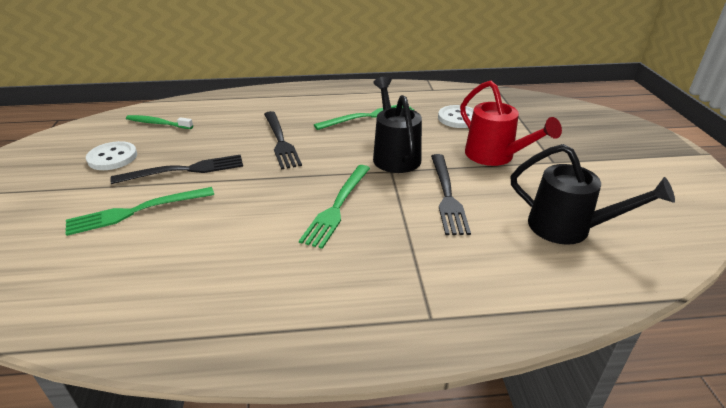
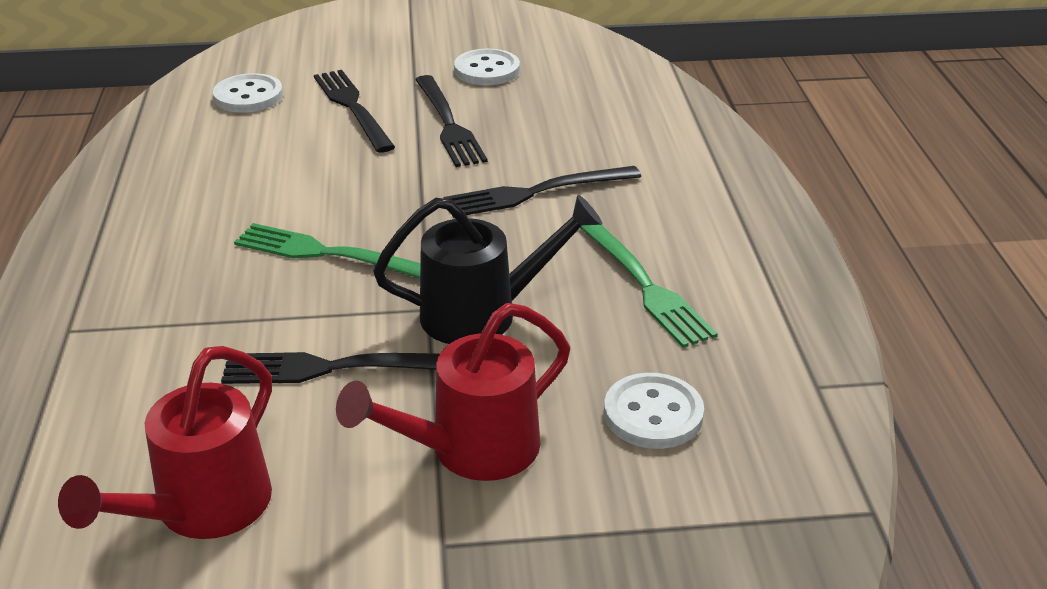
camera: 90 degrees right, 0 degrees up
(78, 271) = (248, 96): none -> white button
(136, 211) = (352, 107): green fork -> black fork
(158, 123) = (592, 84): green toothbrush -> none
(569, 228) = (201, 510): black watering can -> red watering can

